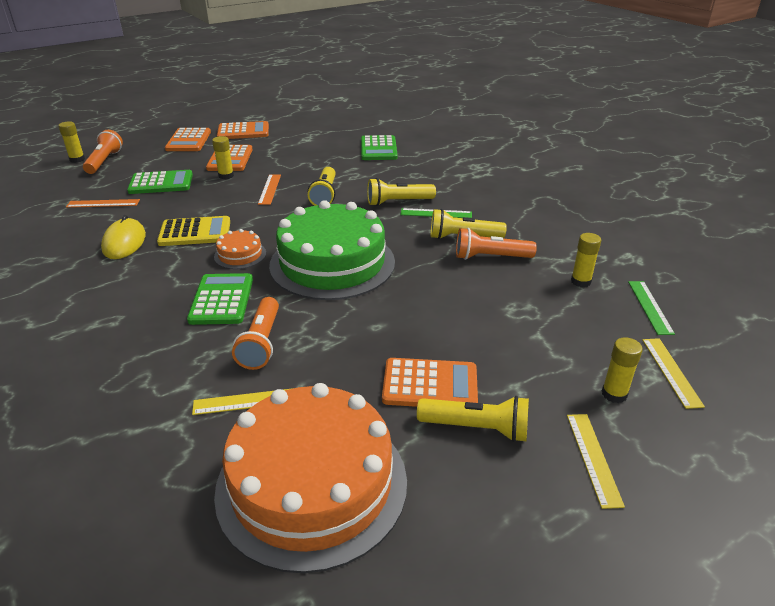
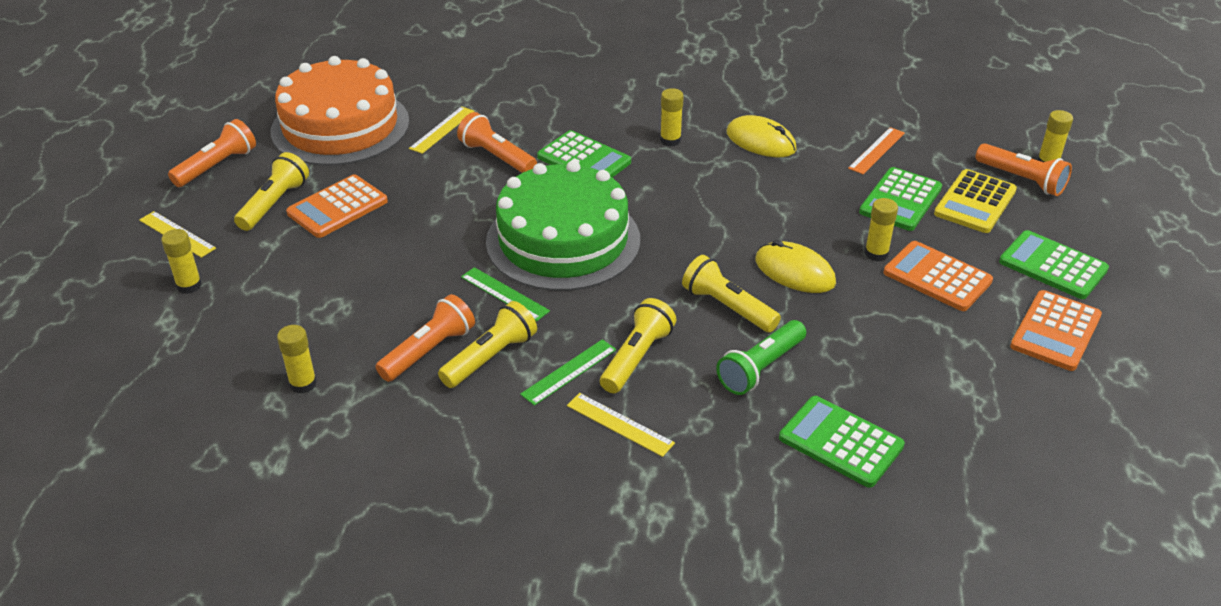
camera: 130 degrees right, 5 degrees up
(155, 276) = (670, 140): none -> yellow glue stick
(188, 141) = (1052, 266): orange calculator -> green calculator
(195, 232) = (735, 184): yellow calculator -> yellow calculator (975, 202)
(240, 255) = (651, 194): orange cake -> none
(269, 189) = (795, 271): orange ruler -> yellow mouse
(358, 174) = (761, 368): none -> green flashlight
(476, 428) = (274, 204): yellow flashlight -> yellow flashlight turned 150 degrees clockwise
(487, 529) = (217, 166): none -> orange flashlight
(650, 307) = (206, 398): green ruler -> green ruler (504, 294)
(671, 371) = (149, 335): yellow ruler -> yellow ruler (620, 424)

